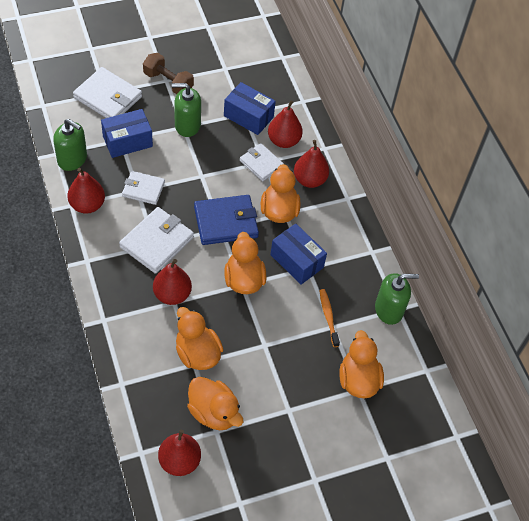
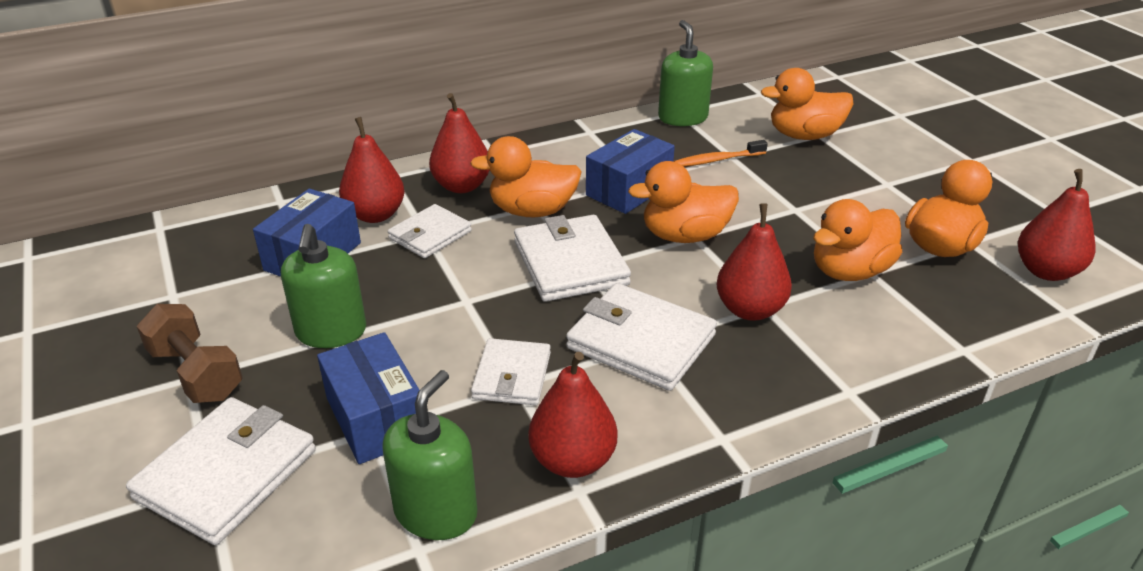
camera: 90 degrees left, 20 degrees down
(168, 82) = (196, 373): brown dumbbell -> brown dumbbell turned 75 degrees counterclockwise
(226, 222) = (570, 263): blue wallet -> white wallet

